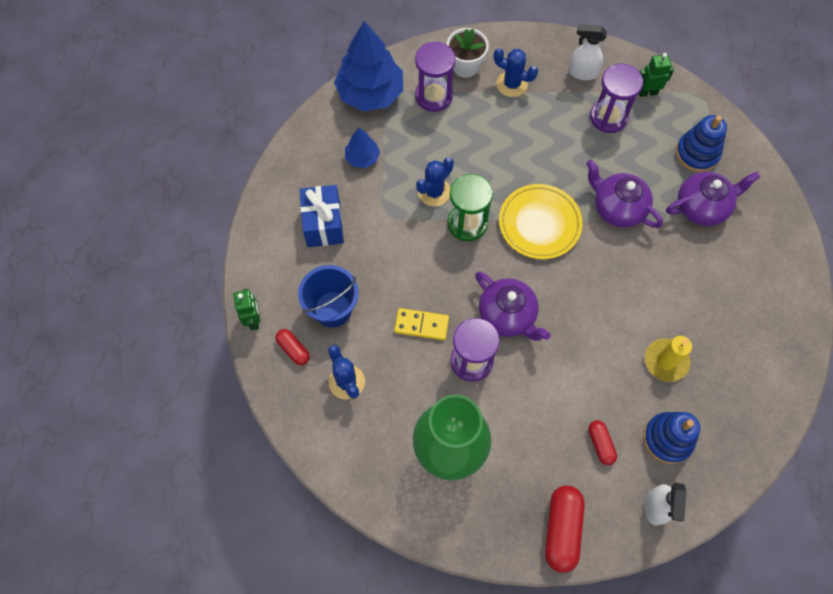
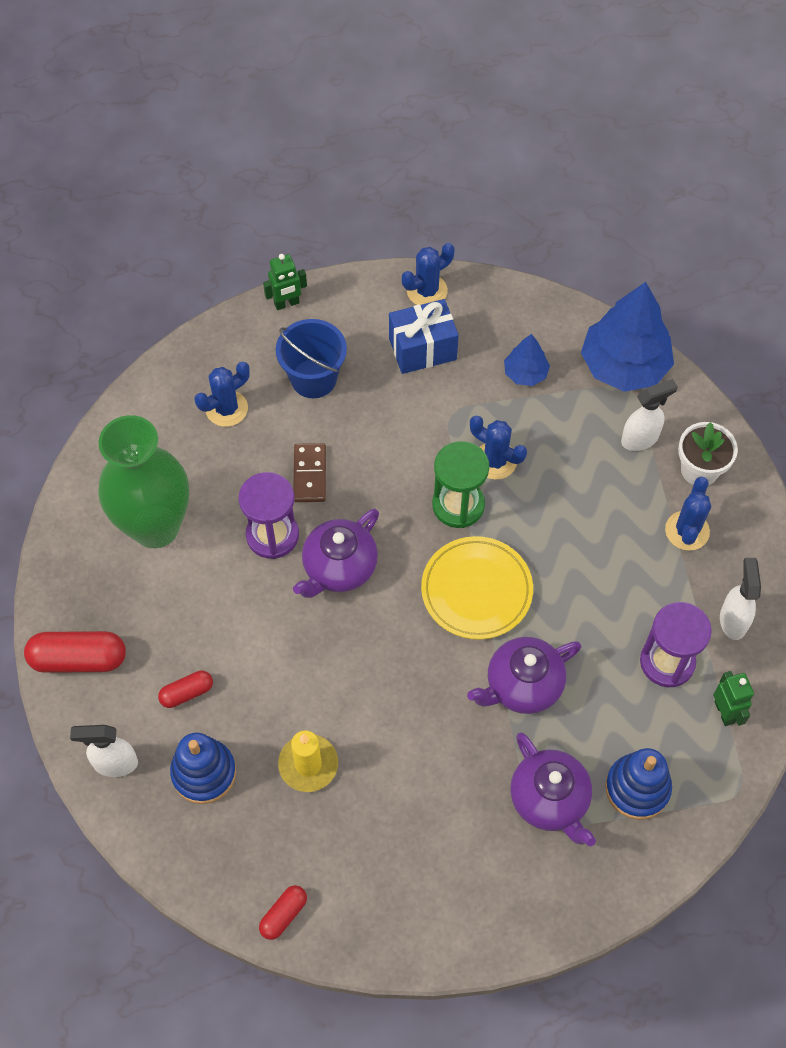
camera: 80 degrees right, 5 degrees down
(269, 212) = (427, 291): none -> blue cactus
(293, 349) = (257, 349): red capsule -> red capsule (283, 915)
(421, 325) = (309, 474): yellow domino -> brown domino
(434, 96) = (640, 439): purple hourglass -> white spray bottle
(617, 208) = (522, 686): purple teapot -> purple teapot turned 150 degrees counterclockwise

